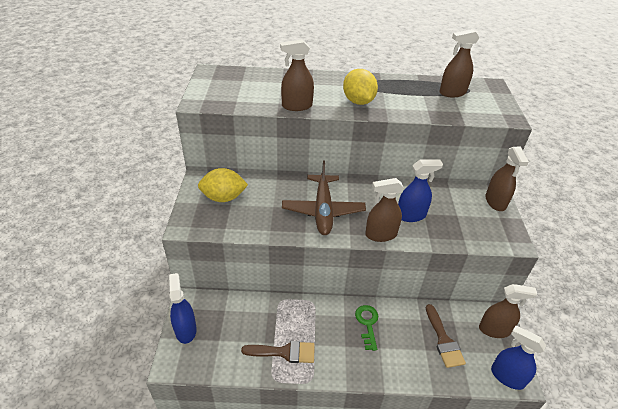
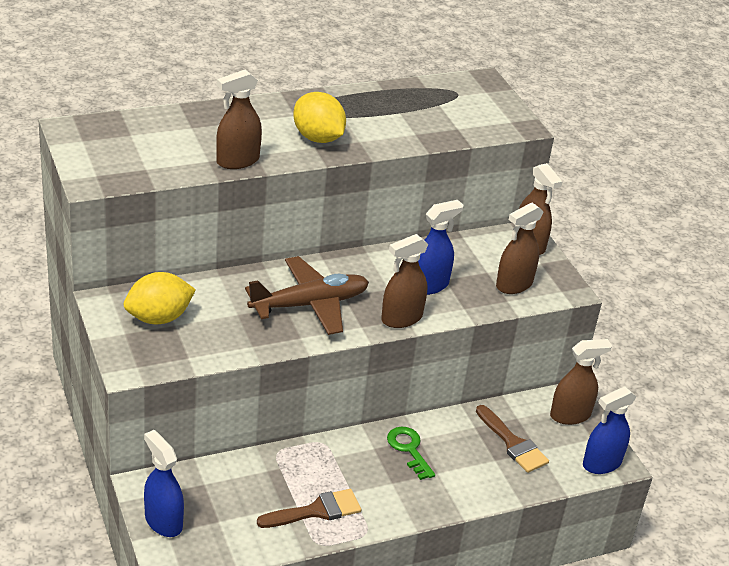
camera: 25 degrees left, 5 degrees down
(323, 210) = (310, 304): brown plane -> brown plane turned 90 degrees counterclockwise
(452, 93) = (436, 102): brown spray bottle -> brown spray bottle (514, 284)
(507, 377) = (601, 463): blue spray bottle -> blue spray bottle turned 45 degrees counterclockwise

